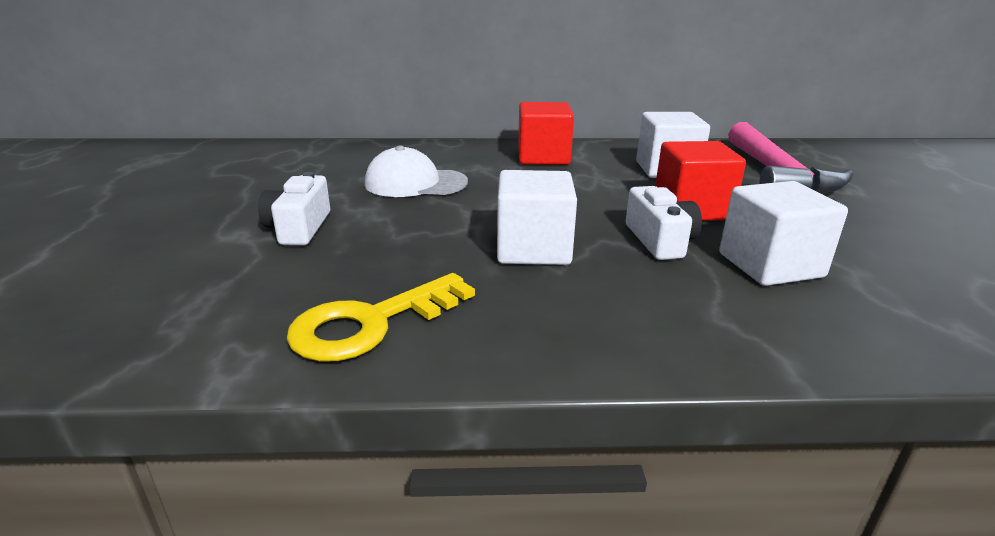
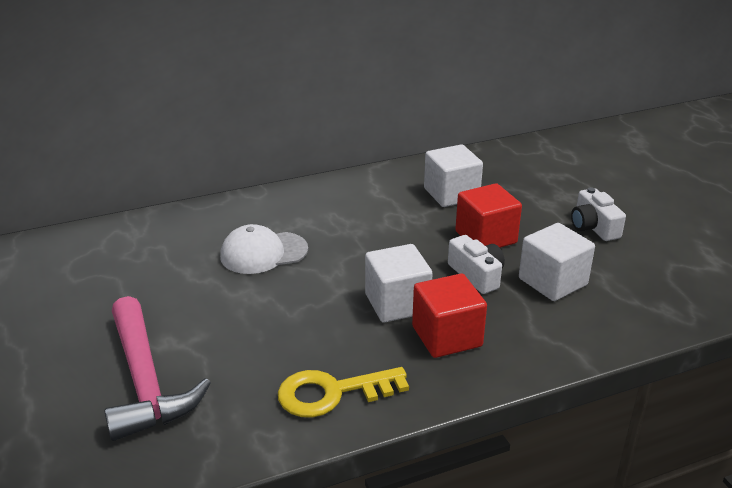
camera: 20 degrees left, 5 degrees up
(299, 228) = (210, 324): white camera -> white camera (593, 227)
(371, 323) = (332, 393): yellow key -> yellow key turned 45 degrees clockwise
(543, 157) = (347, 197): red cube -> red cube (447, 336)
(776, 174) = (531, 183): pink hammer -> pink hammer (145, 381)

